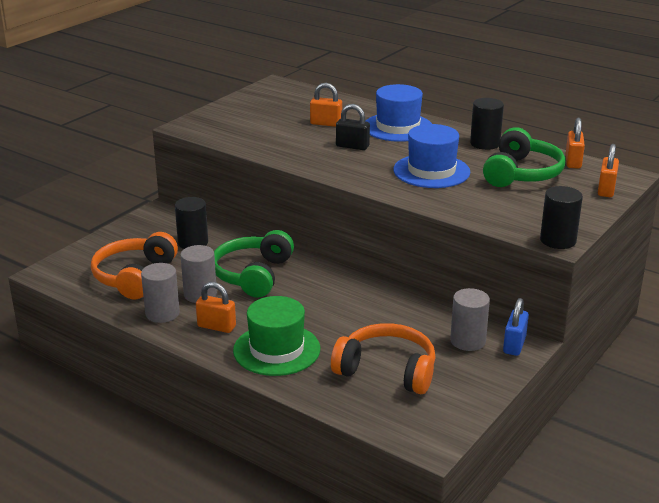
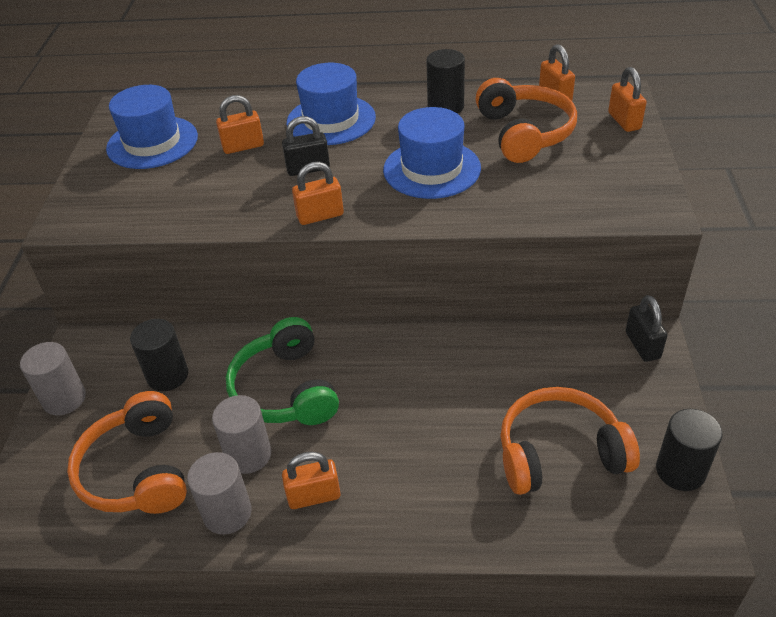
camera: 30 degrees left, 15 degrees up
(274, 105) = (152, 142): none -> blue hat
(276, 350) = (416, 492): green hat -> none
(331, 170) = (320, 216): none -> orange padlock
(467, 341) = (596, 364): grey cylinder -> grey cylinder (64, 399)
(514, 345) = (642, 345): blue padlock -> black padlock
(522, 173) = (524, 133): green headphones -> orange headphones
(558, 240) = (657, 211): black cylinder -> black cylinder (680, 471)

